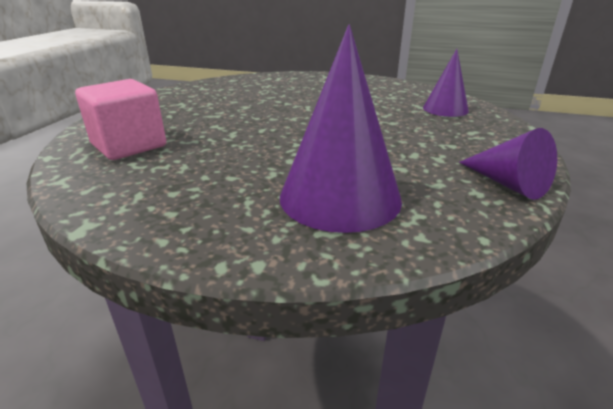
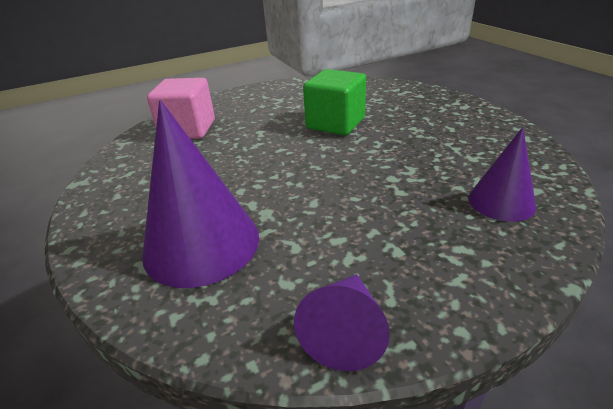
camera: 50 degrees right, 5 degrees up
(270, 104) = (335, 123): none -> green cube

